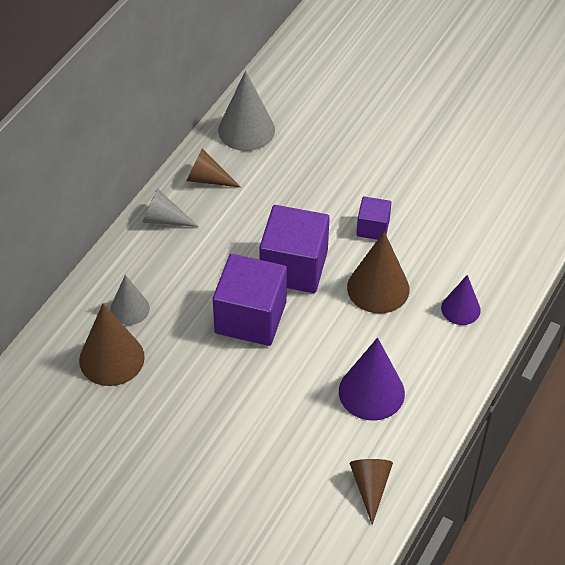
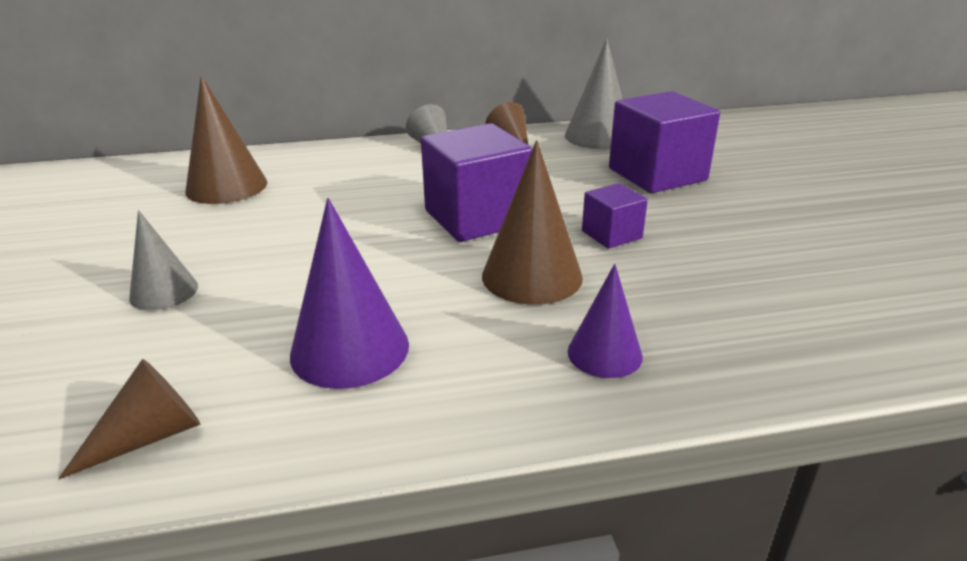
camera: 50 degrees right, 20 degrees down
(129, 309) = (302, 172): grey cone -> grey cone (164, 292)
(250, 317) = (370, 224): purple cube -> purple cube (657, 174)

